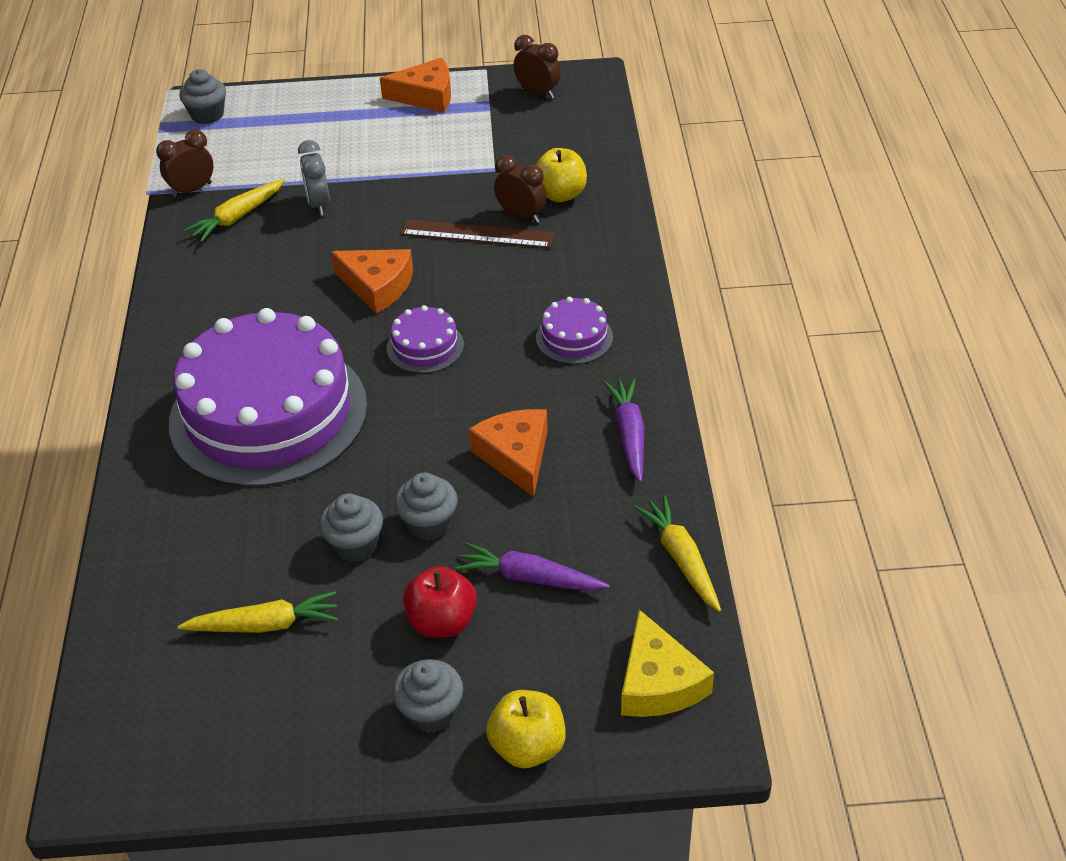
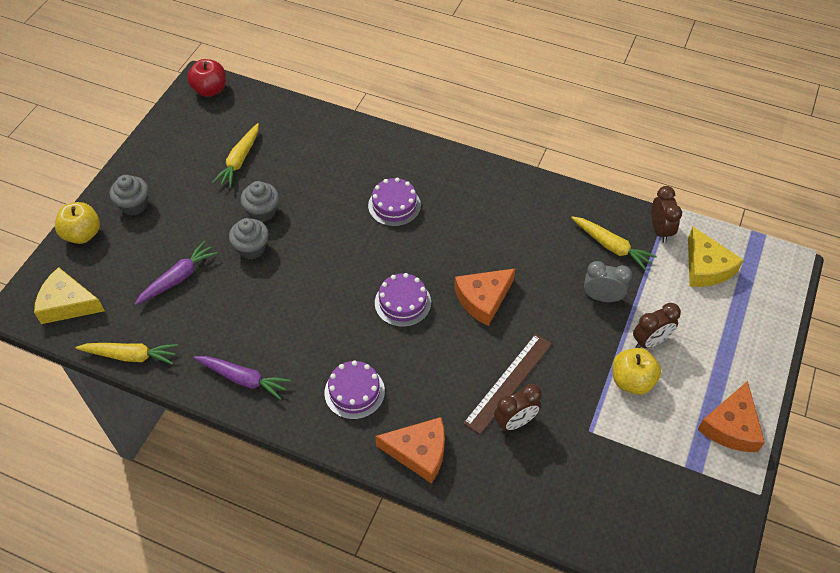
camera: 115 degrees right, 10 degrees up
(207, 115) = (764, 265): grey cupcake -> none
(231, 149) = (706, 267): none -> yellow cheese
(238, 217) = (611, 246): yellow carrot -> yellow carrot turned 150 degrees clockwise
(268, 413) = (394, 205): purple cake -> purple cake, size x0.41
(442, 622) = (182, 229): red apple -> red apple (210, 90)
(515, 456) = (271, 310): orange cheese -> orange cheese (419, 452)
(537, 93) = (698, 519): brown clock -> brown clock (650, 341)
(560, 194) = (529, 463): yellow apple -> yellow apple (632, 381)

